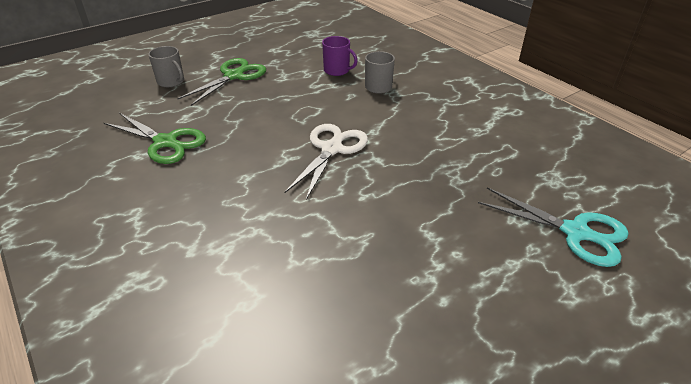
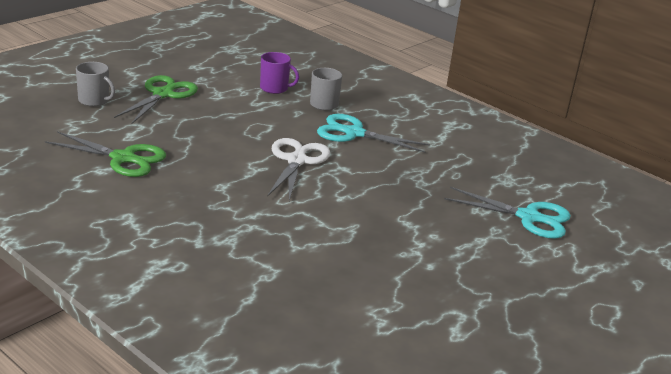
camera: 15 degrees left, 10 degrees down
(399, 119) = (354, 133): none -> turquoise scissors

